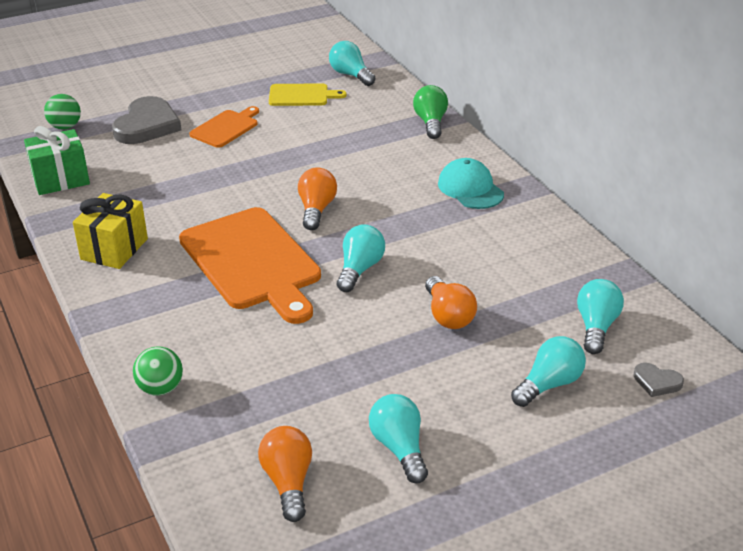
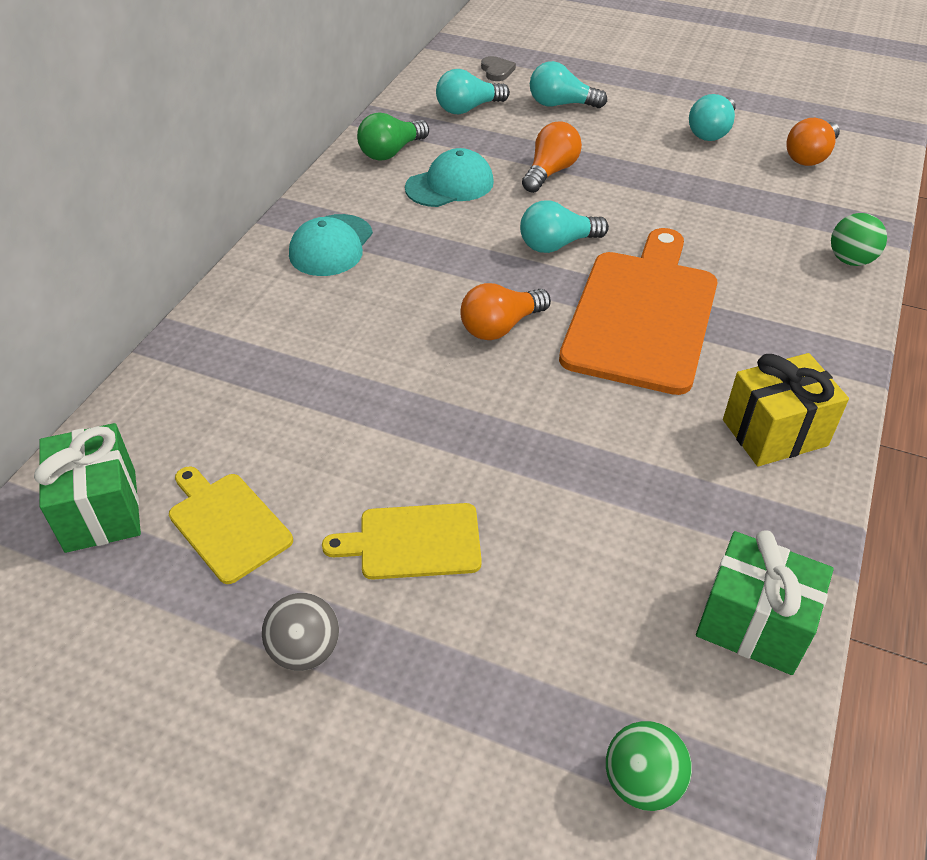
camera: 130 degrees left, 10 degrees up
(147, 125) = (509, 654): grey heart -> none
(218, 91) = (305, 650): none -> grey ball
(226, 128) = (413, 542): orange cutting board -> yellow cutting board
(350, 75) = (101, 510): turquoise light bulb -> green gift
(430, 123) = (198, 344): green light bulb -> green light bulb (391, 152)
(486, 262) = (450, 185): none -> turquoise cap

